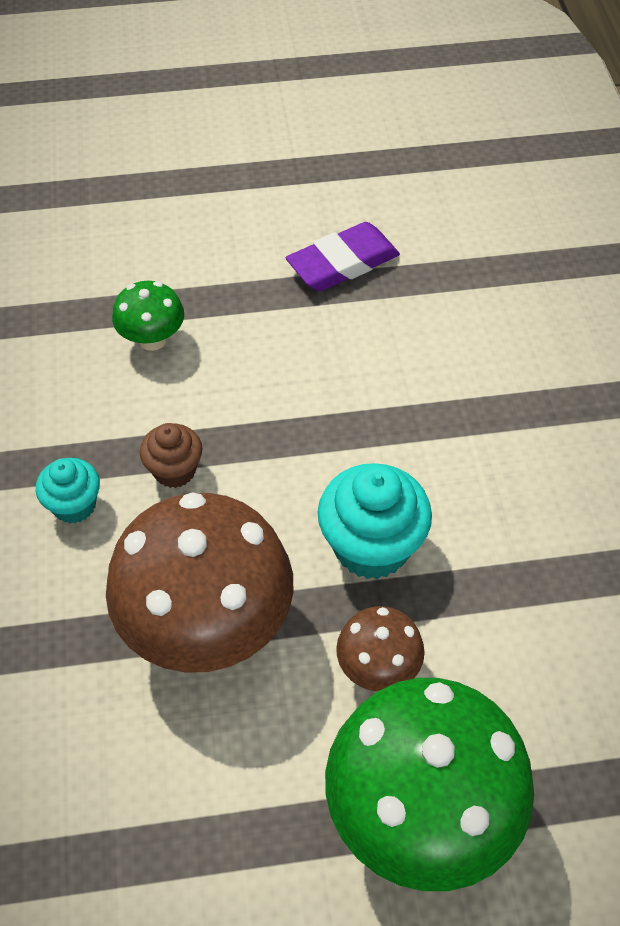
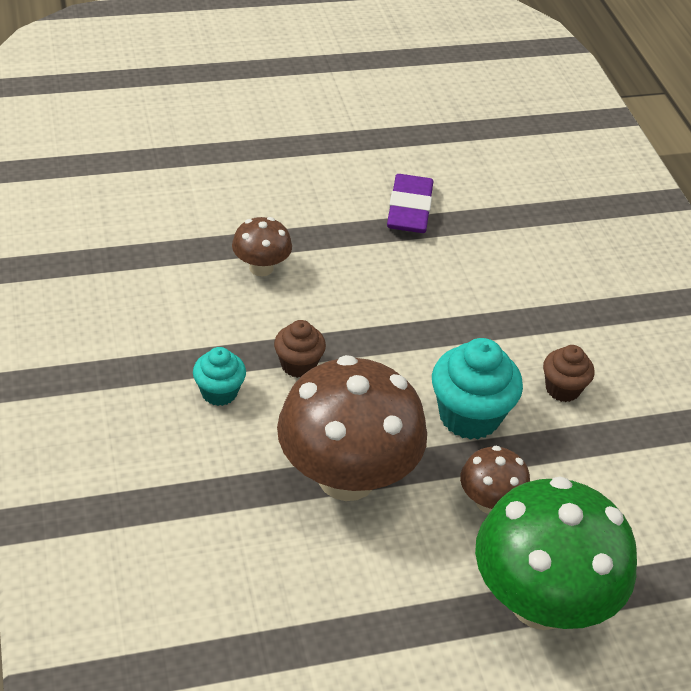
camera: 10 degrees left, 10 degrees down
(152, 339) = (261, 268): green mushroom -> brown mushroom
(343, 263) = (409, 209): purple eraser -> purple eraser turned 45 degrees counterclockwise
(494, 512) = (562, 389): none -> brown cupcake

